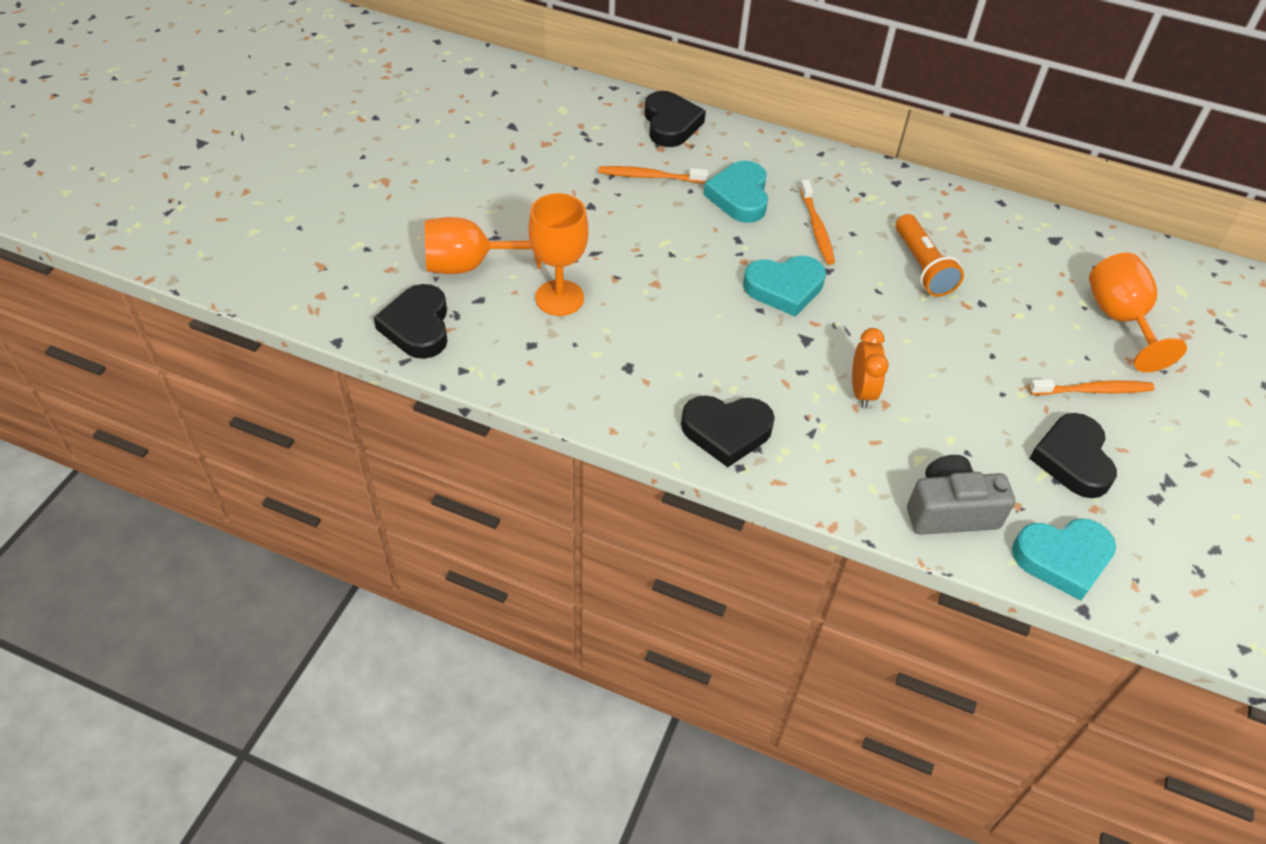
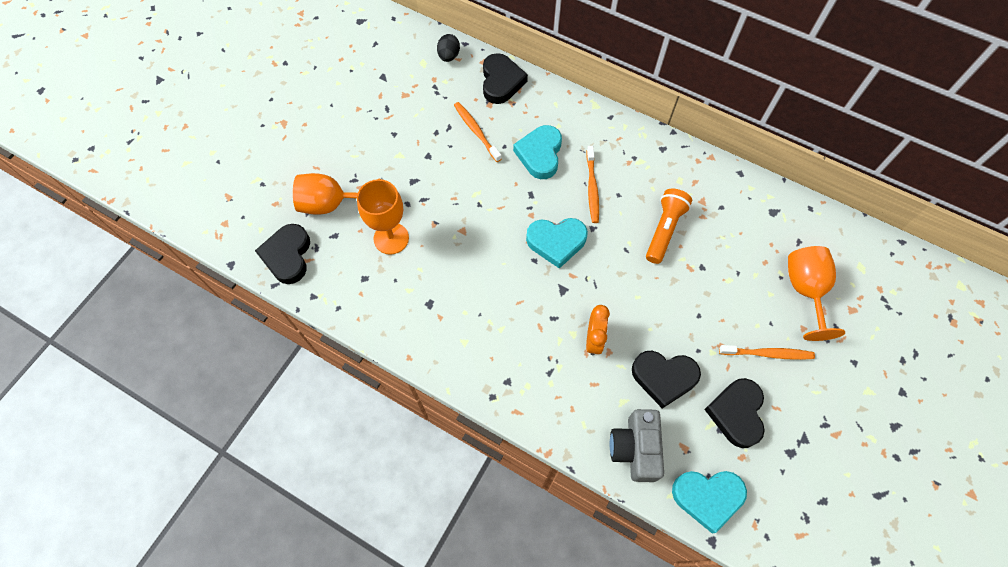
camera: 10 degrees right, 15 degrees up
(595, 101) = (449, 56): none -> black egg
(649, 176) = (476, 131): orange toothbrush -> orange toothbrush turned 45 degrees clockwise
(726, 431) = (488, 365): black heart -> black heart (664, 377)
(922, 267) = (664, 230): orange flashlight -> orange flashlight turned 150 degrees counterclockwise
(950, 511) = (635, 448): grey camera -> grey camera turned 90 degrees counterclockwise

